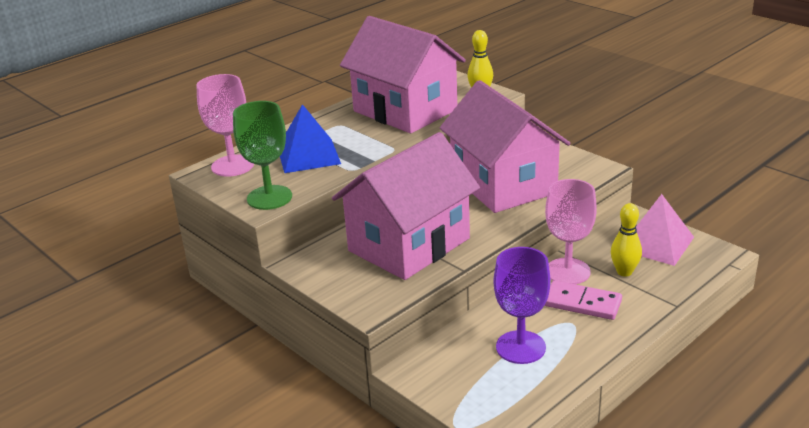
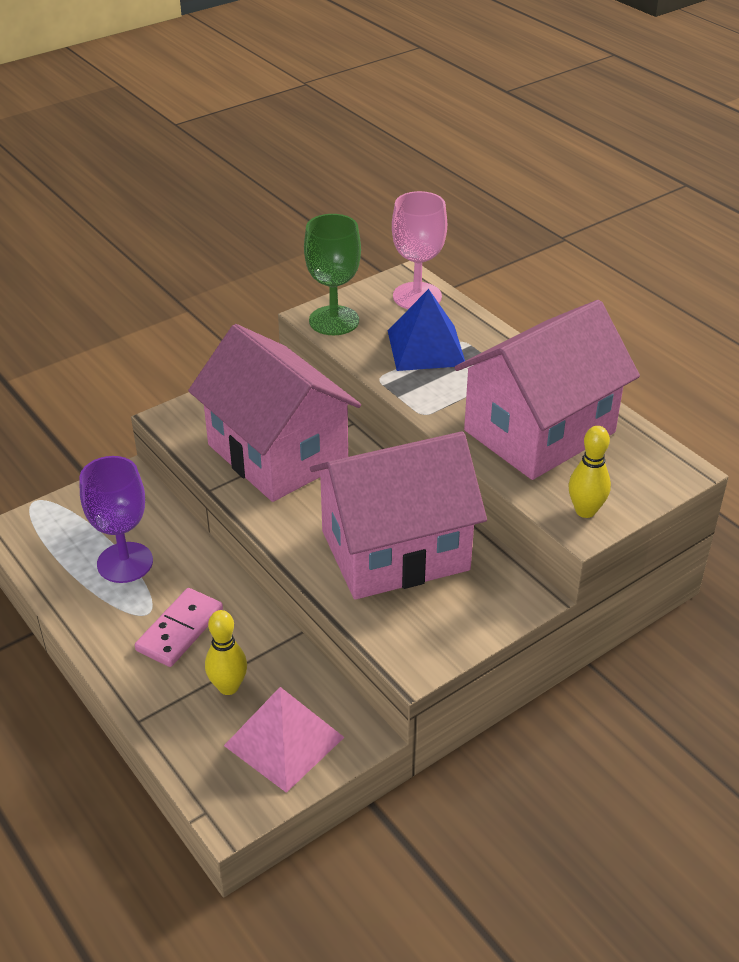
camera: 95 degrees right, 10 degrees up
(567, 271) = (250, 630): pink goblet -> none

